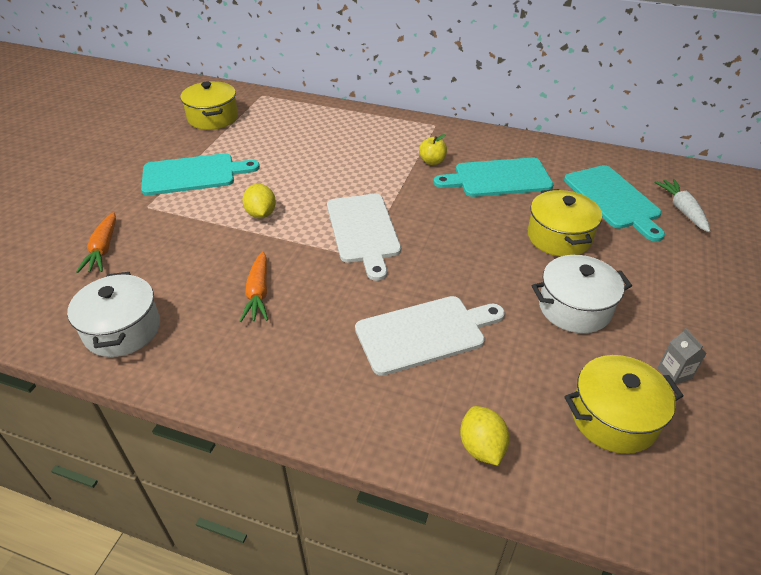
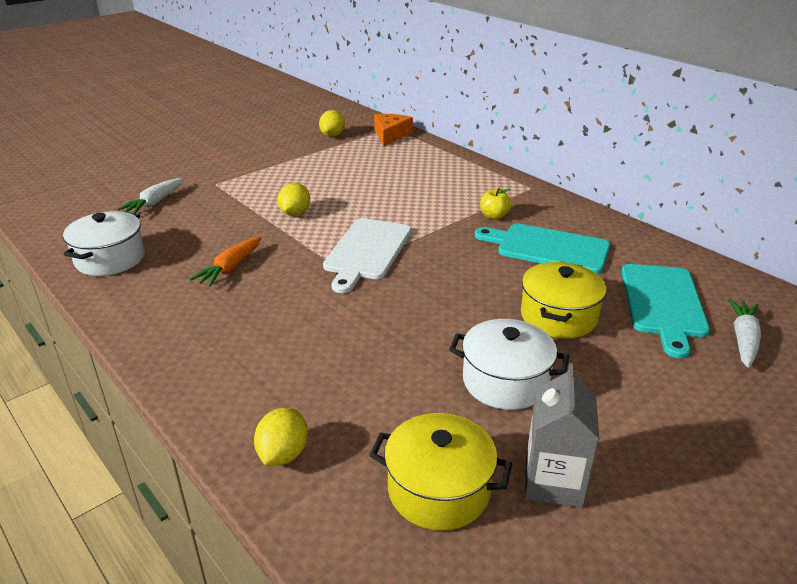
camera: 30 degrees right, 10 degrees down
(103, 249) = (154, 203): orange carrot -> white carrot
(193, 174) = (273, 171): turquoise cutting board -> none
(213, 118) = (332, 135): yellow pot -> yellow lemon
(268, 103) = (390, 135): none -> orange cheese
(425, 333) = (333, 347): white cutting board -> none
(674, 373) = (553, 481): grey carton -> grey carton, size x1.87

